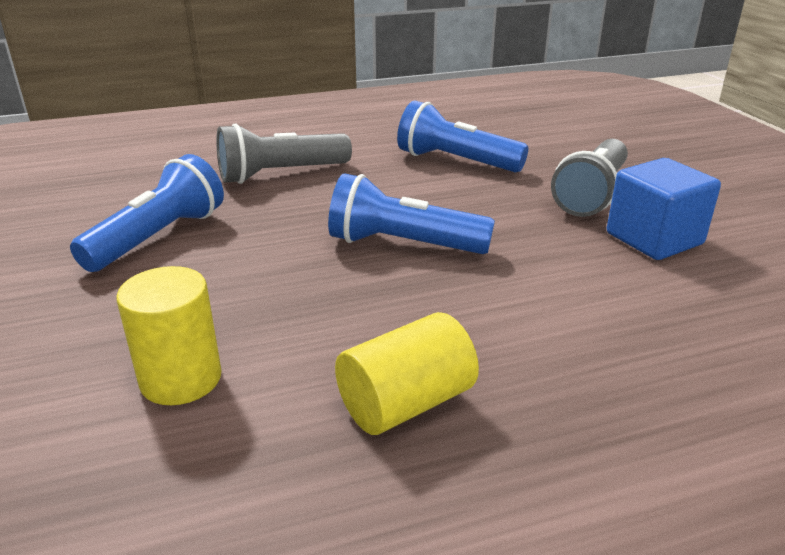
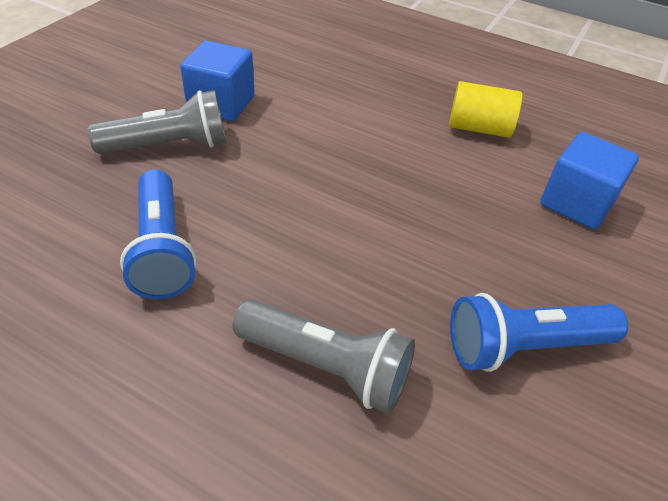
camera: 135 degrees left, 15 degrees up
(181, 379) = (576, 203): yellow cylinder -> blue cube
(403, 244) = (355, 199): blue flashlight -> none

